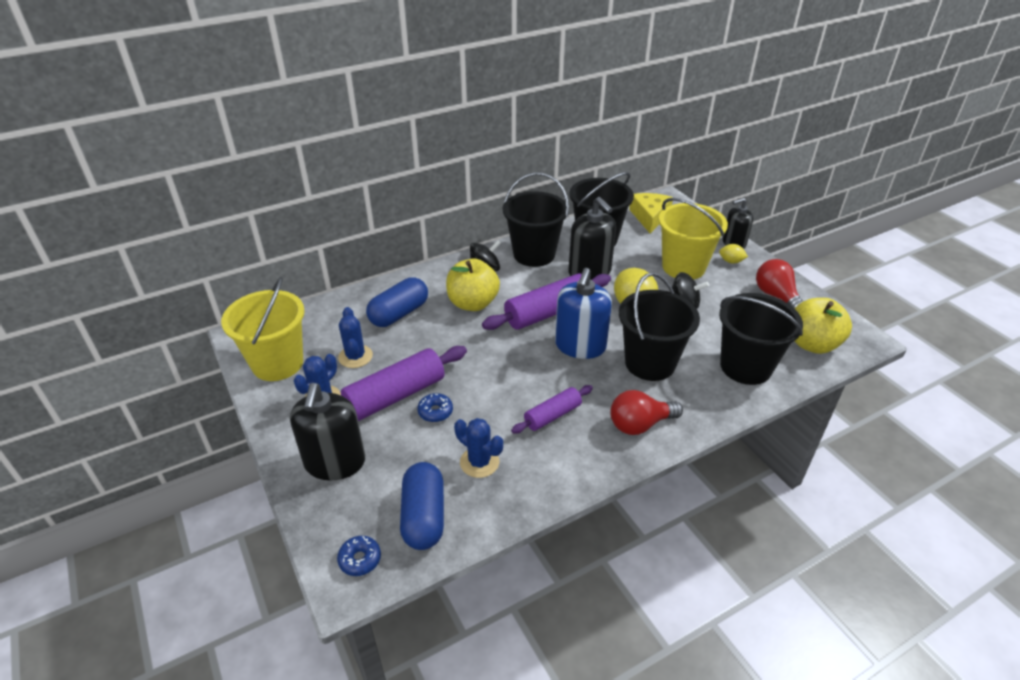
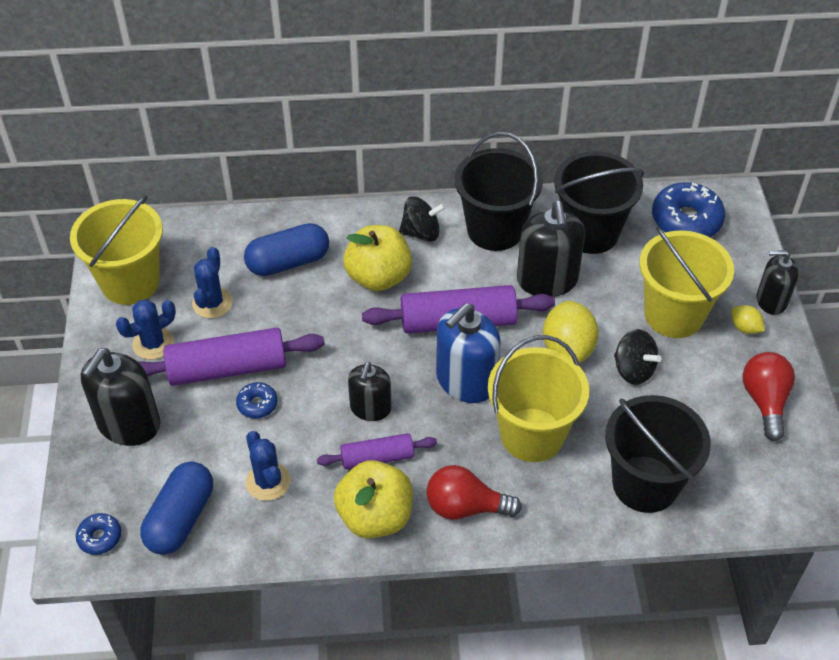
camera: 25 degrees right, 10 degrees up
(524, 385) = (370, 408): none -> black soap dispenser
(650, 217) = (686, 220): yellow cheese -> blue donut
(650, 363) = (532, 435): black bucket -> yellow bucket
(812, 344) = (756, 486): yellow apple -> yellow apple (375, 516)

